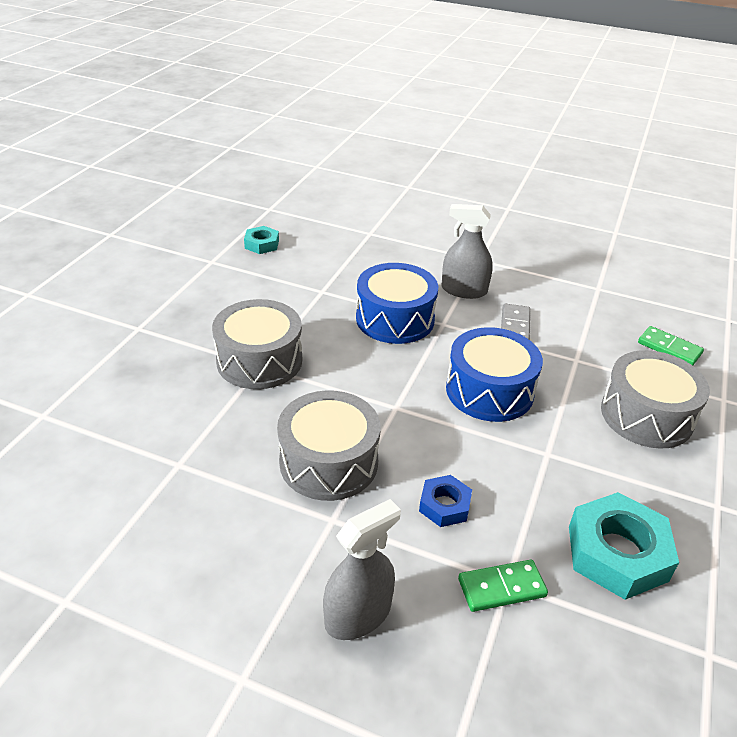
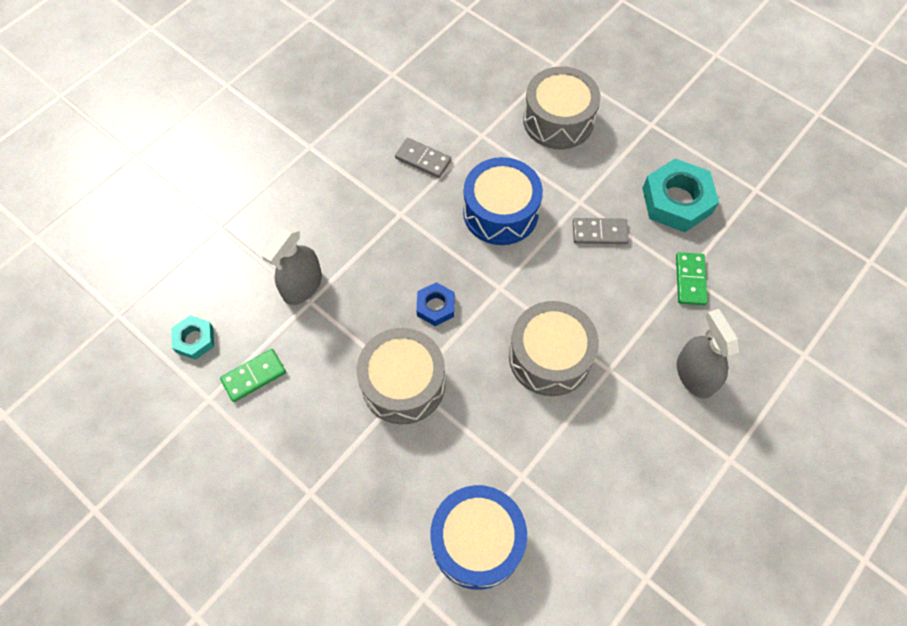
camera: 70 degrees left, 25 degrees up
(395, 319) = (380, 250): blue drum -> blue drum (477, 541)
(444, 505) = (613, 289): blue nut -> blue nut (435, 306)
(464, 290) = (356, 178): grey spray bottle -> grey spray bottle (302, 285)
(516, 479) = (599, 232): none -> grey domino
(669, 348) = (488, 66): green domino -> green domino (254, 376)

